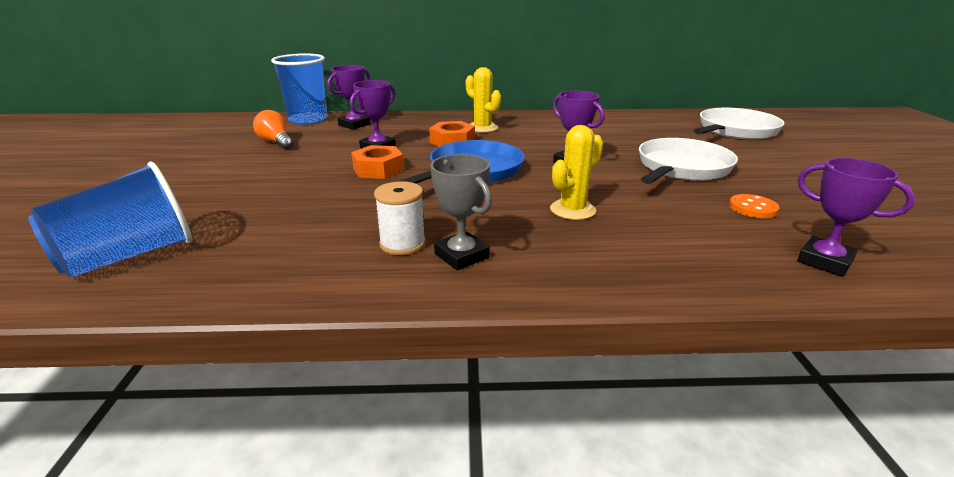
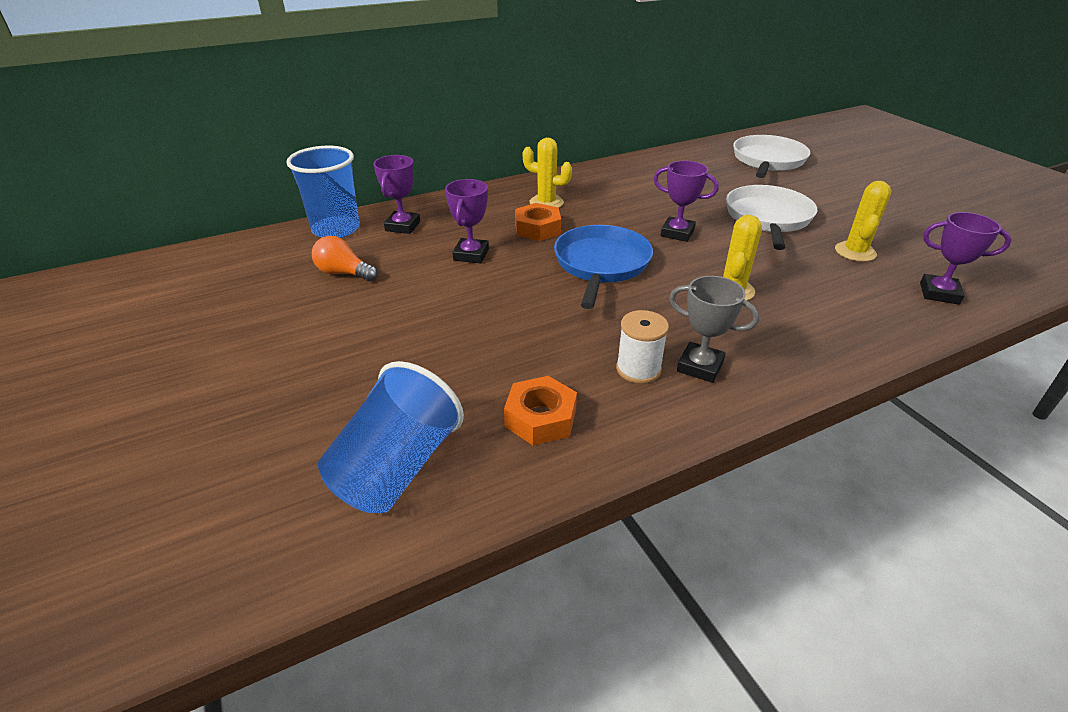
camera: 25 degrees left, 10 degrees up
(378, 169) = (508, 285): orange nut -> orange nut (540, 418)
(752, 208) = (855, 252): orange button -> yellow cactus

